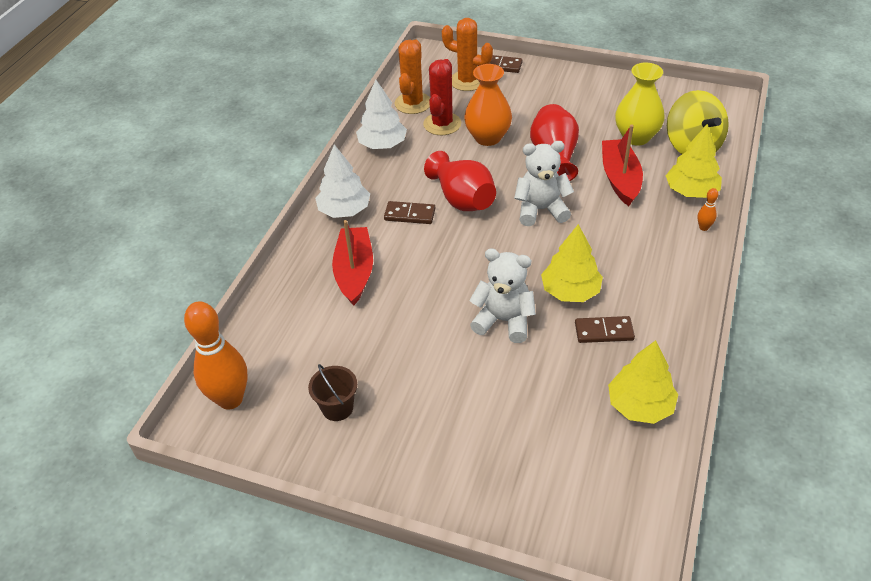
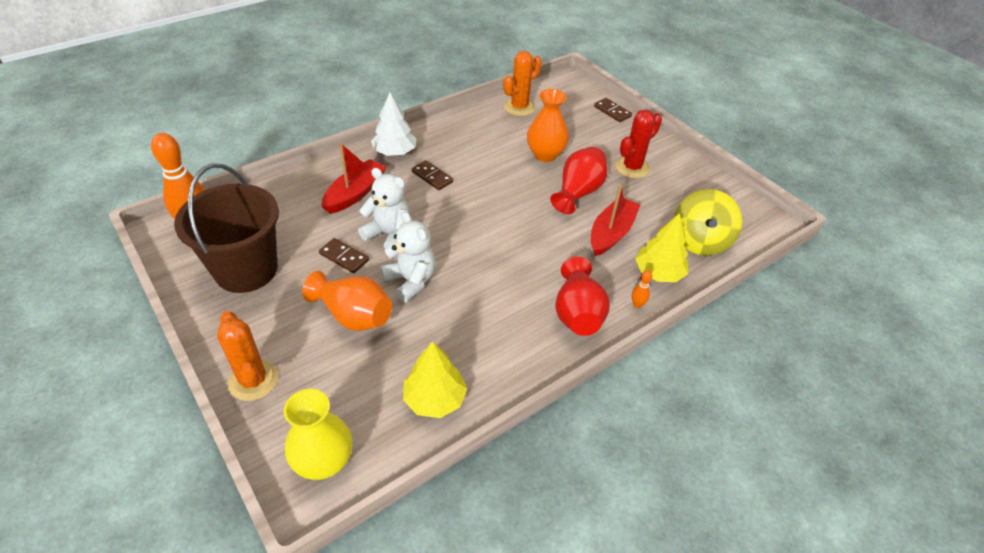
camera: 30 degrees right, 0 degrees up
(337, 408) = (246, 270): brown bucket -> brown bucket, size x2.36
(382, 144) = (468, 123): white tree -> none
(442, 124) = (523, 130): red cactus -> red cactus (632, 167)
(462, 199) = (479, 186): red vase -> red vase (577, 313)
(467, 81) = (575, 111): orange cactus -> orange cactus (253, 380)
(490, 383) = (353, 315): none -> orange vase
(541, 210) = (525, 222): white teddy bear -> white teddy bear (389, 234)
(570, 291) = (480, 289): yellow tree -> none
(604, 331) = (470, 331): brown domino -> brown domino (344, 257)
(636, 137) = (660, 211): yellow vase -> yellow vase (324, 462)

